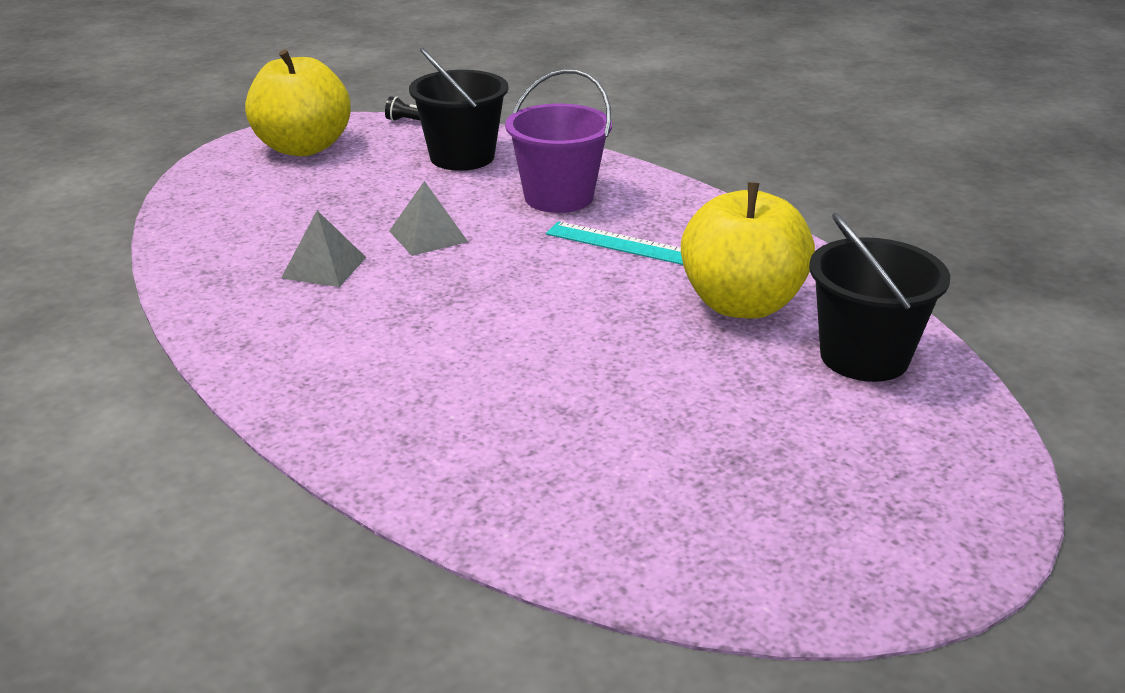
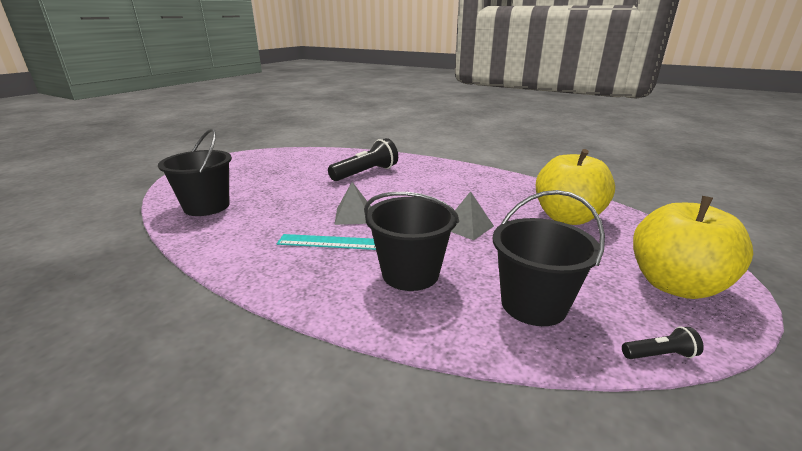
camera: 160 degrees right, 5 degrees down
(324, 267) = (496, 202): grey pyramid -> grey pyramid (354, 215)
(500, 401) = (366, 173): none -> black flashlight
(558, 197) = (410, 273): purple bucket -> black bucket
(741, 304) = (265, 220): yellow apple -> yellow apple (567, 217)

